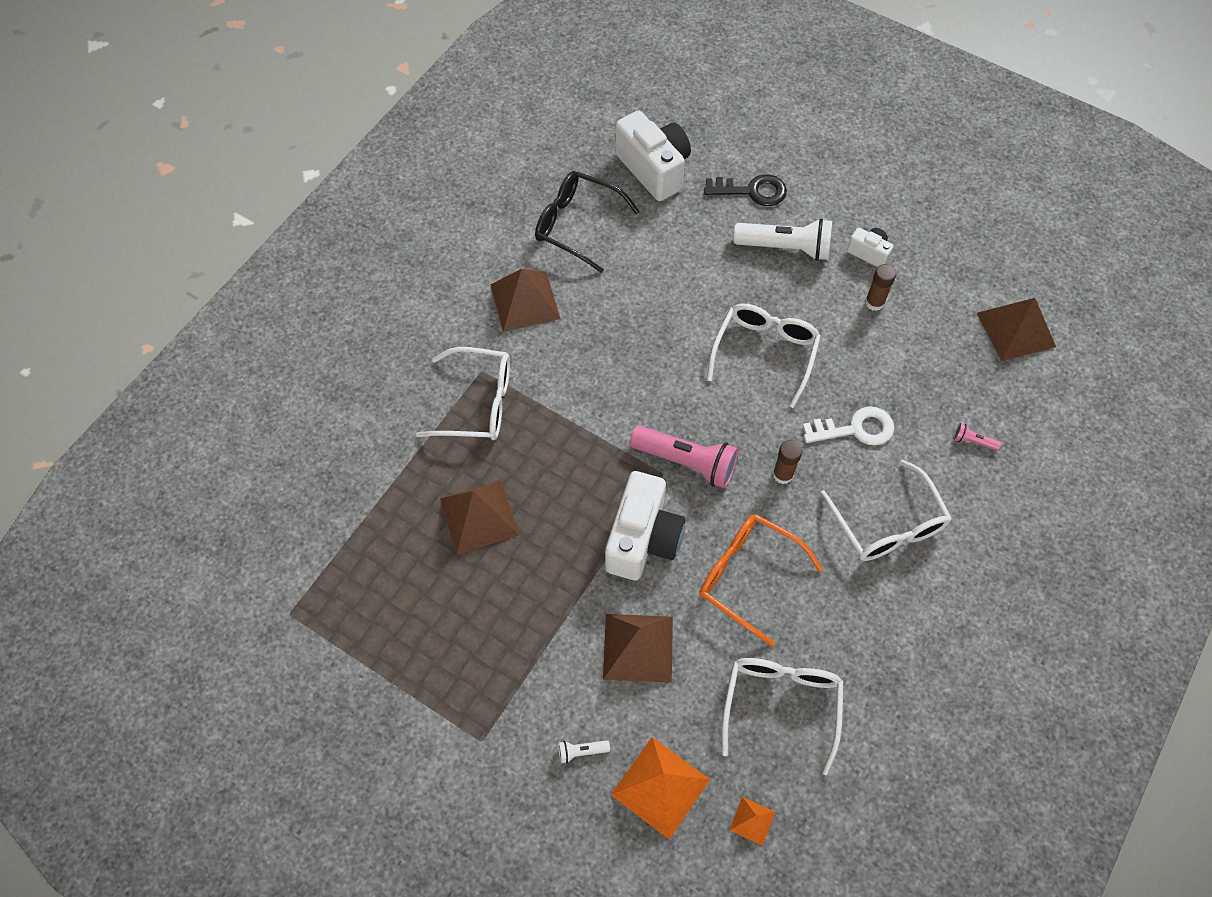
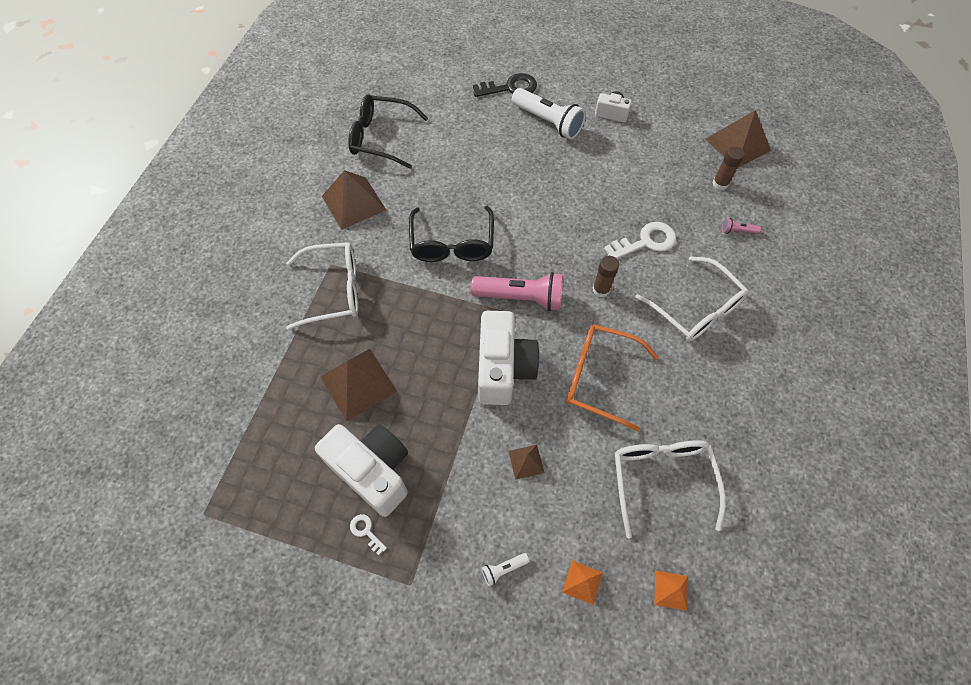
camera: 15 degrees left, 0 degrees up
(449, 675) = (366, 531): none -> white key
(625, 378) = (452, 244): none -> black glasses
(638, 647) = (526, 461): brown pyramid -> brown pyramid, size x0.49
(654, 169) = (430, 87): white camera -> white camera (372, 471)
(660, 787) = (582, 582): orange pyramid -> orange pyramid, size x0.49
(765, 353) = (557, 201): white glasses -> none
(785, 248) = (548, 122): white flashlight -> white flashlight turned 45 degrees clockwise
(874, 302) = (628, 147): brown glue stick -> brown glue stick (720, 183)

